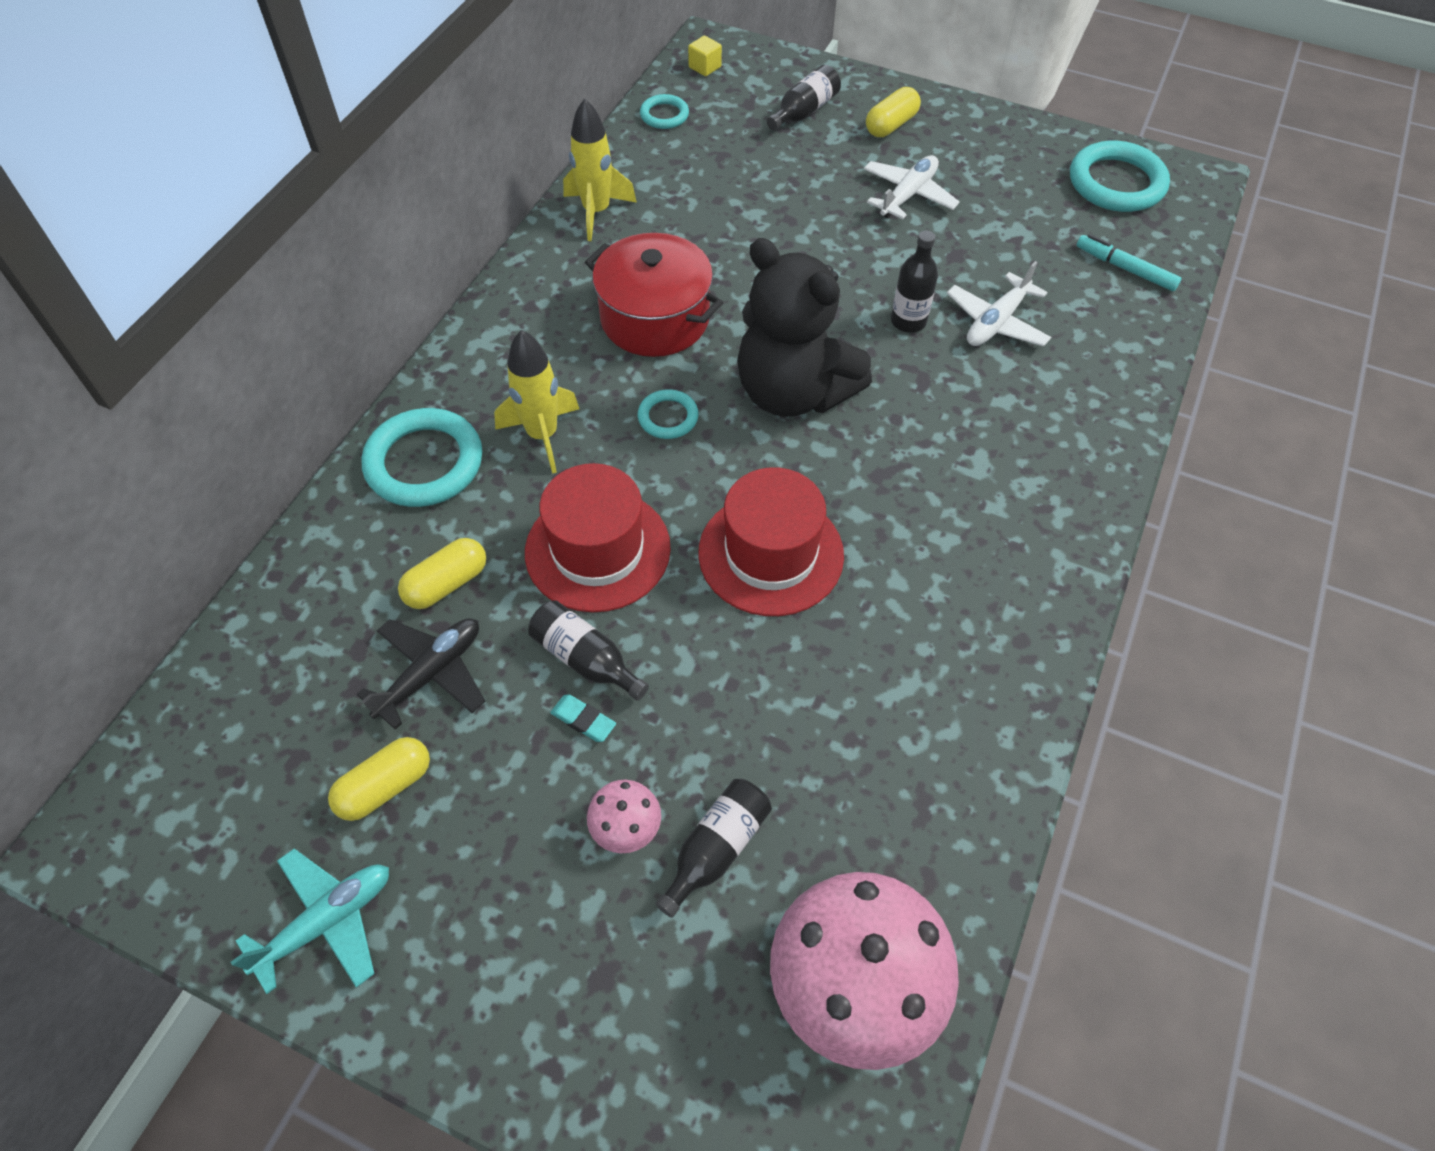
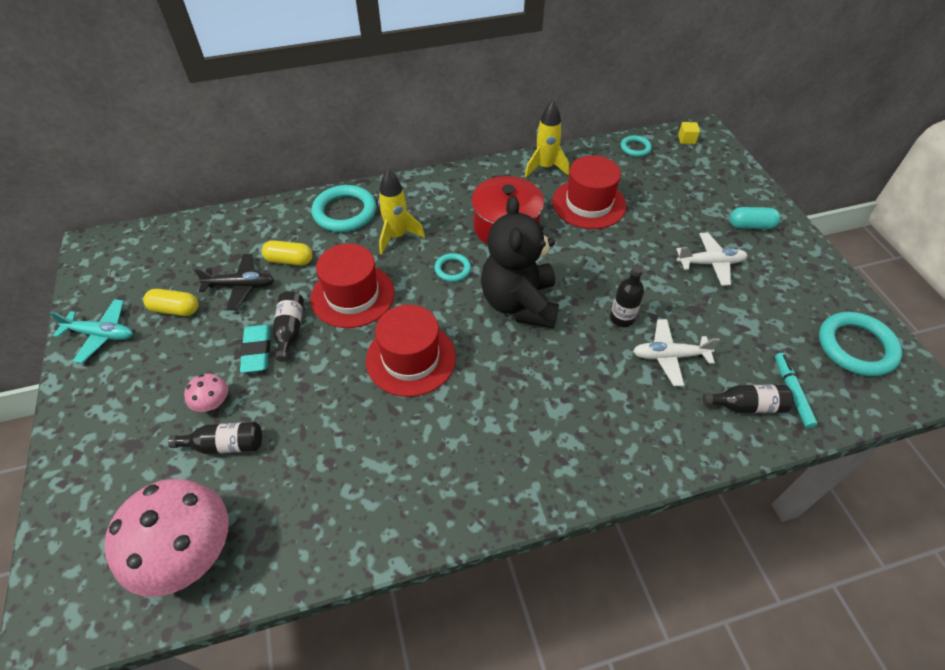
camera: 50 degrees right, 5 degrees down
(583, 720) = (257, 351): turquoise eraser -> turquoise eraser, size x1.71
(706, 220) = (588, 204): none -> red hat
(804, 112) = (710, 189): black bottle -> black bottle (746, 406)
(891, 125) = (751, 225): yellow capsule -> turquoise capsule

